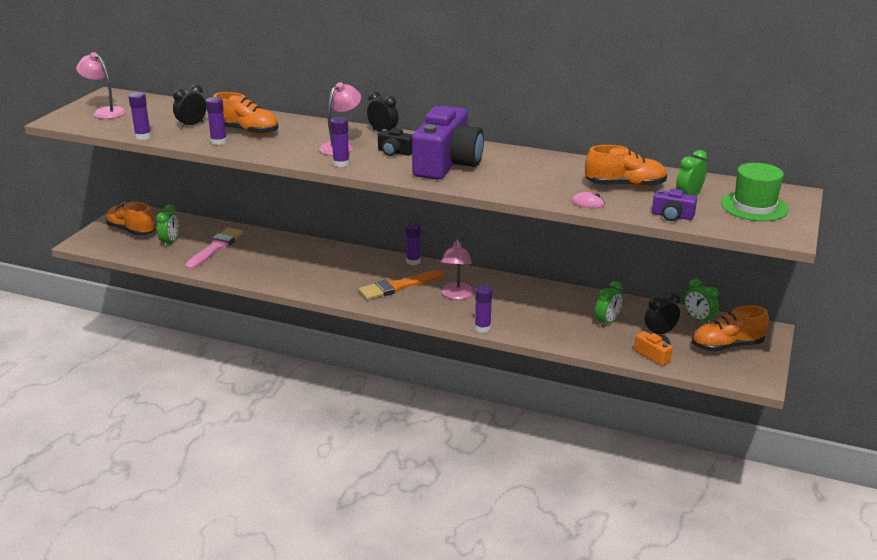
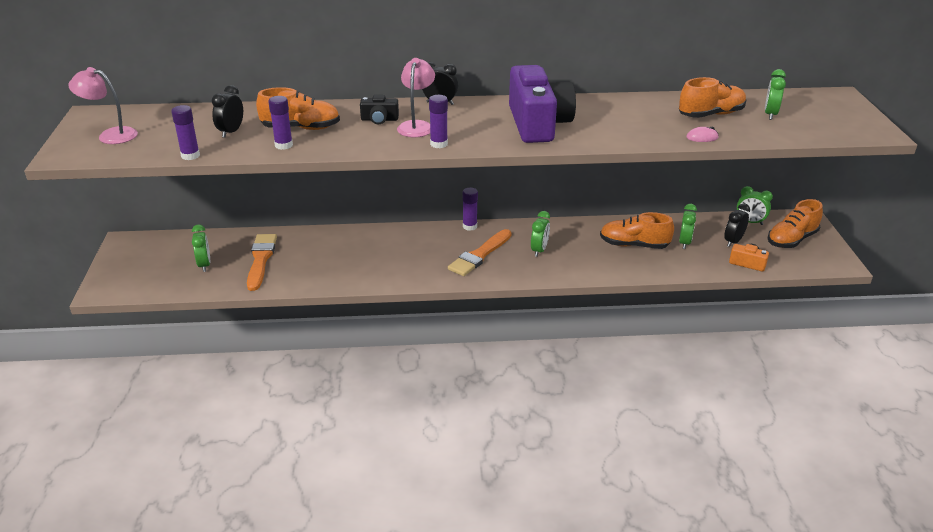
camera: 25 degrees left, 5 degrees up
(131, 231) = (148, 263): orange shoe -> orange shoe (634, 245)
(215, 248) = (261, 259): pink brush -> orange brush
(395, 152) = (475, 121): black camera -> black camera (379, 119)
(456, 295) = (539, 250): pink lamp -> green clock
(482, 328) = (590, 276): purple glue stick -> none
(672, 216) = (780, 135): purple camera -> none
(754, 207) = (827, 113): green hat -> none

